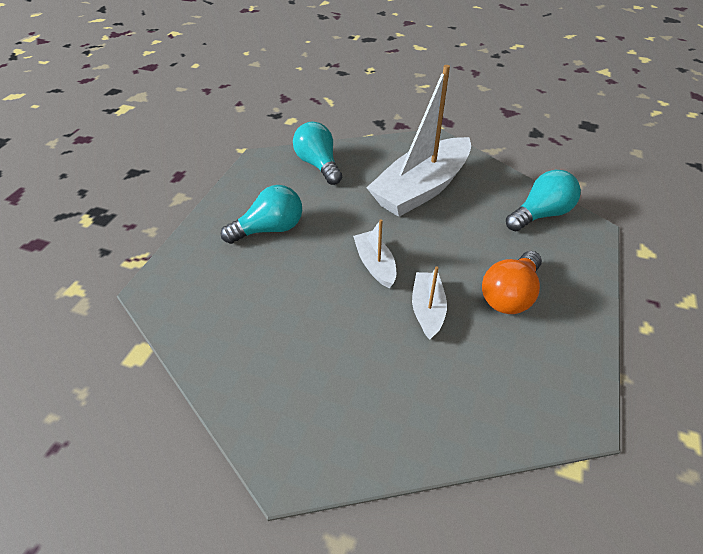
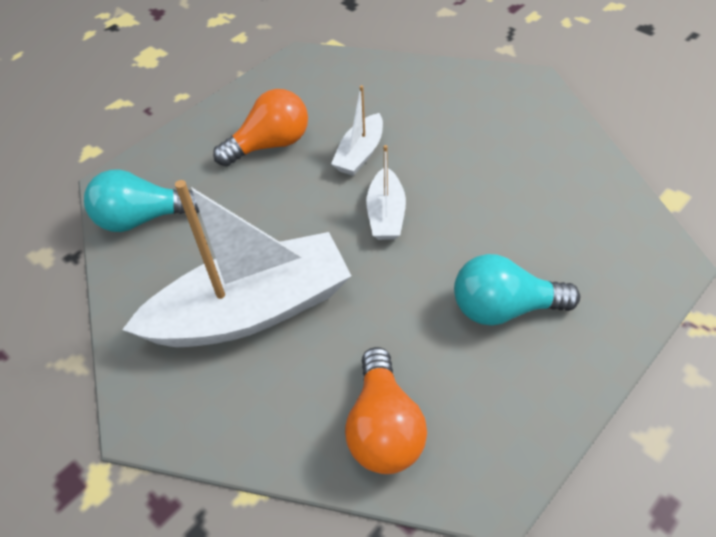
camera: 155 degrees left, 5 degrees up
(318, 165) = (383, 427): turquoise light bulb -> orange light bulb

